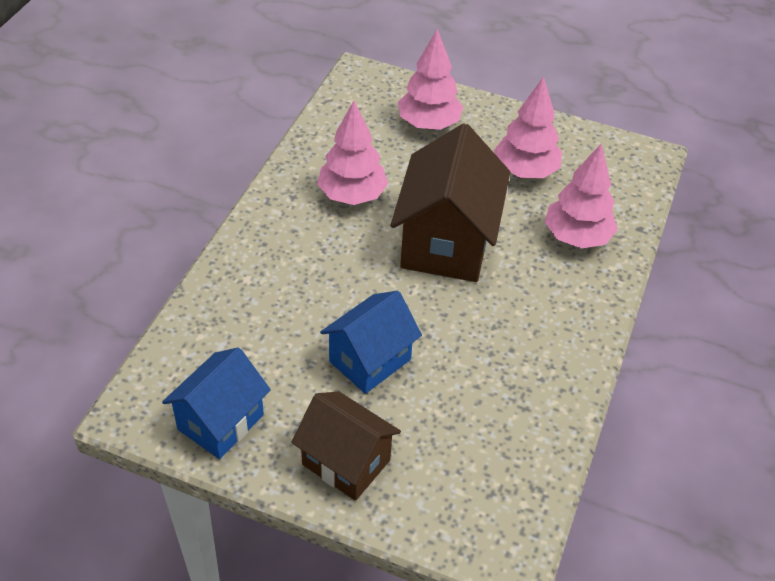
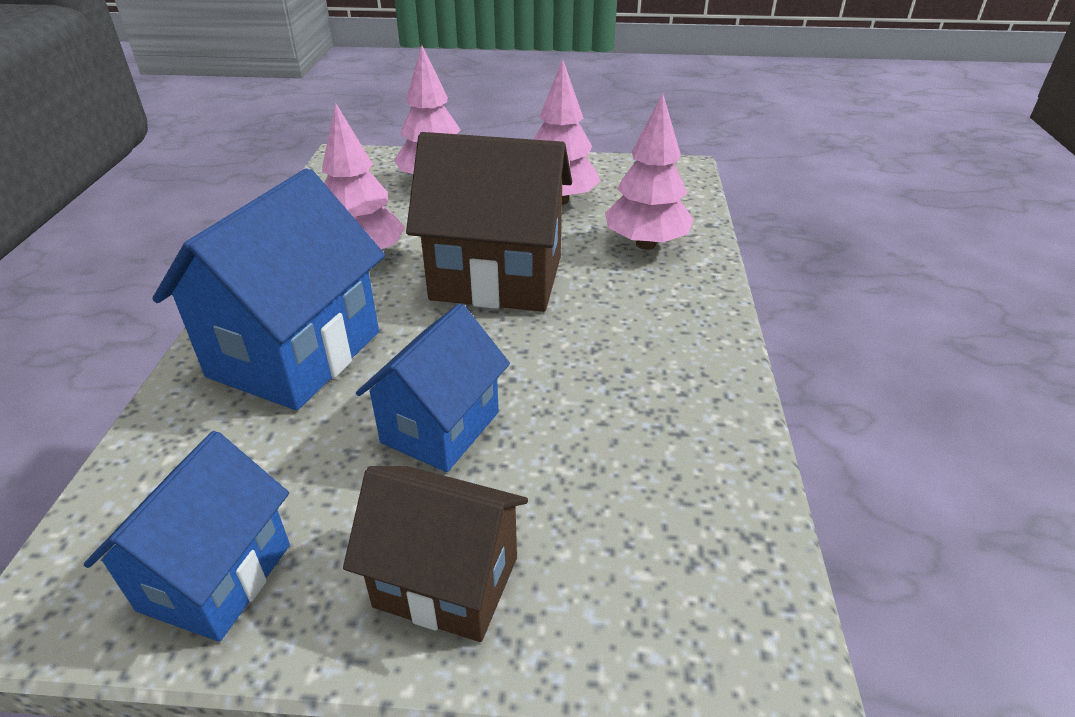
camera: 15 degrees left, 10 degrees down
(288, 276) = (295, 354): none -> blue house
(446, 243) = (497, 278): brown house -> brown house turned 75 degrees counterclockwise

